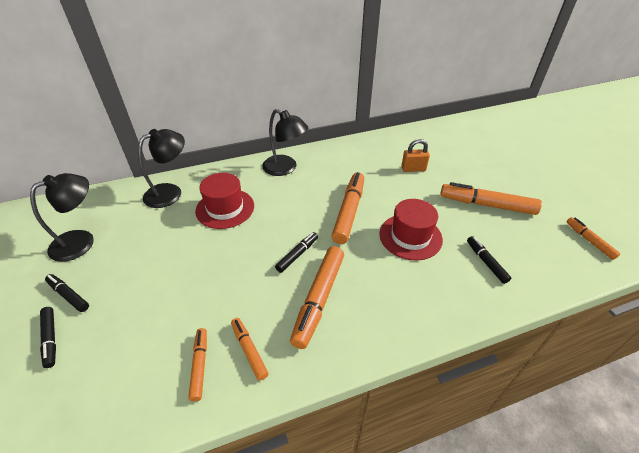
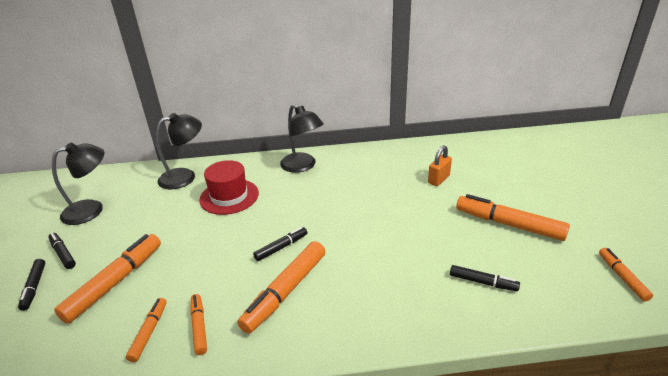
camera: 15 degrees right, 10 degrees down
(349, 212) = (351, 214): orange marker -> orange marker (115, 282)
(410, 236) = (407, 245): red hat -> none
(413, 169) = (438, 179): orange padlock -> orange padlock turned 60 degrees counterclockwise
(486, 262) = (483, 282): black marker -> black marker turned 120 degrees clockwise

